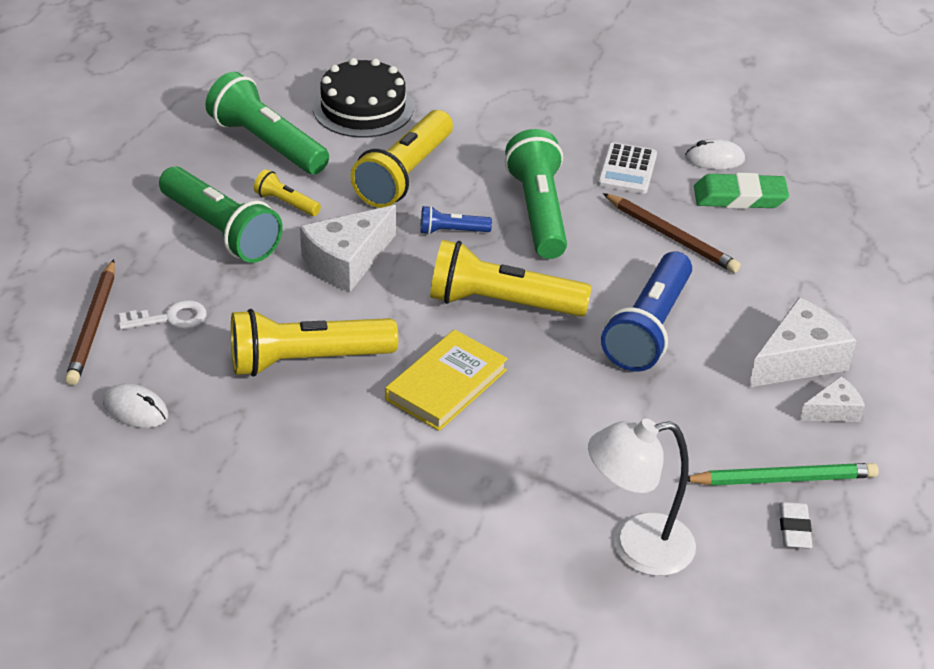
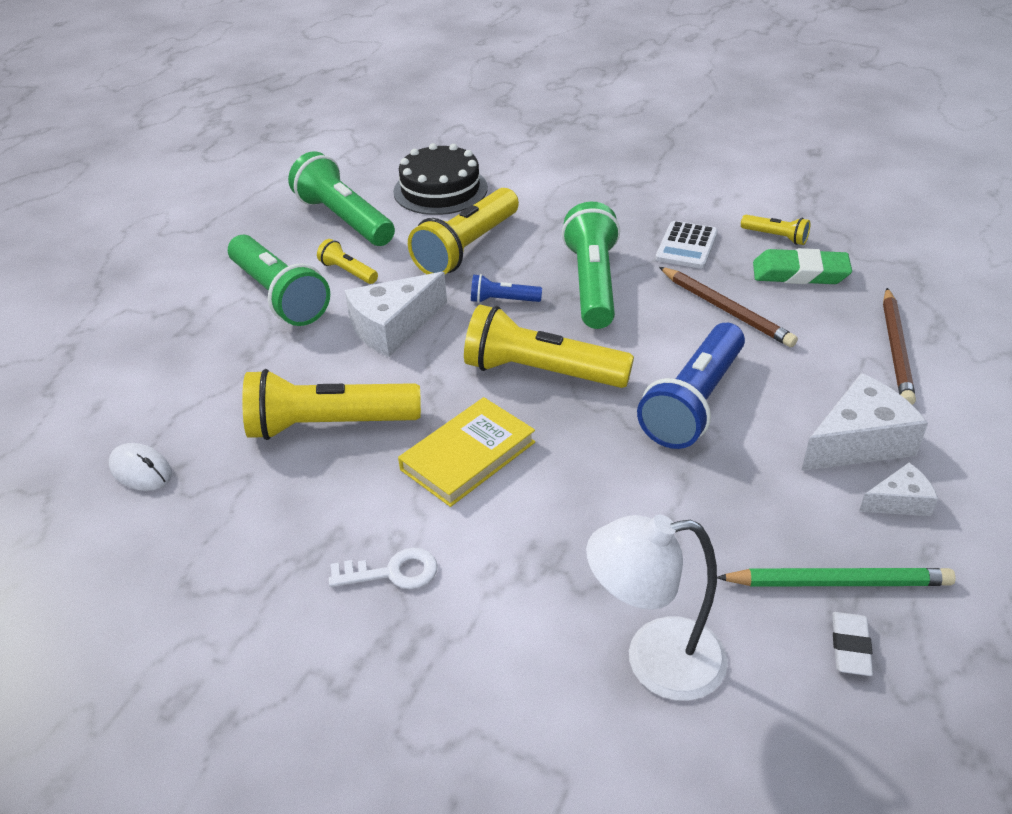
camera: 10 degrees right, 0 degrees up
(93, 326) = (129, 383): brown pencil -> brown pencil (896, 349)
(170, 318) = (205, 378): white key -> white key (392, 572)
(714, 158) = (776, 237): white mouse -> yellow flashlight

